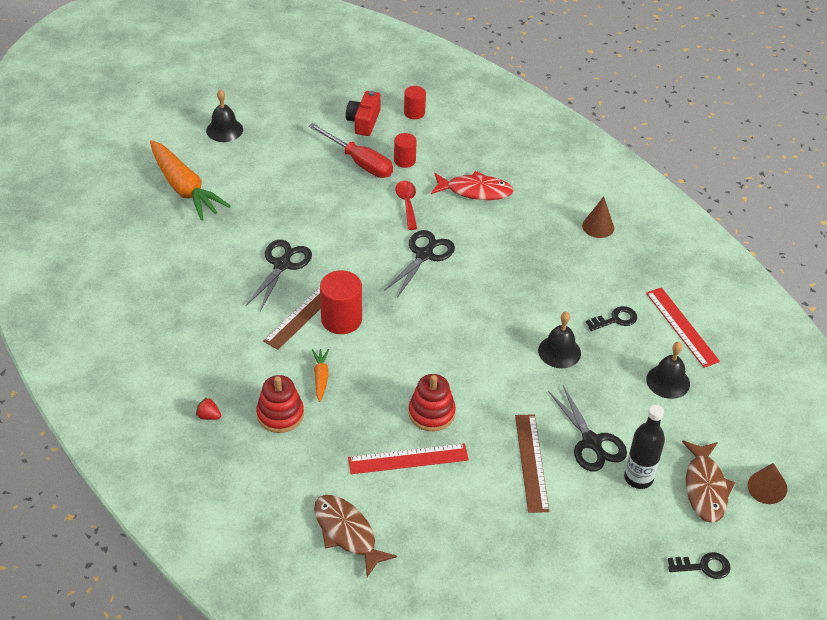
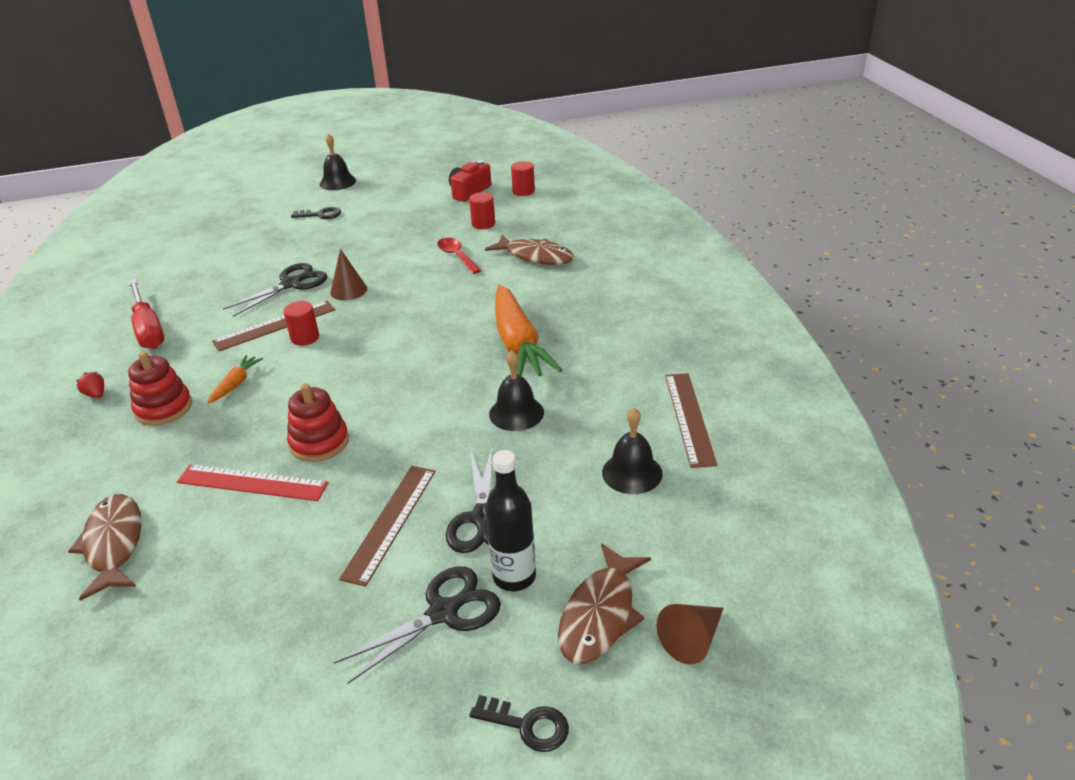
camera: 25 degrees right, 10 degrees down
(184, 188) = (262, 216): orange carrot -> orange carrot (518, 344)
(341, 319) = (305, 338): red cylinder -> red cylinder, size x0.60
(359, 162) = (438, 219): red screwdriver -> red screwdriver (148, 329)
(407, 204) = (457, 256): red spoon -> red spoon turned 45 degrees counterclockwise
(424, 255) = (438, 299): black scissors -> black scissors (443, 612)
(475, 191) = (535, 256): red fish -> brown fish
(598, 226) = (650, 305): brown cone -> brown cone (348, 290)
(615, 319) = (608, 395): black key -> black key (320, 215)
(681, 327) = (689, 418): red ruler -> brown ruler

